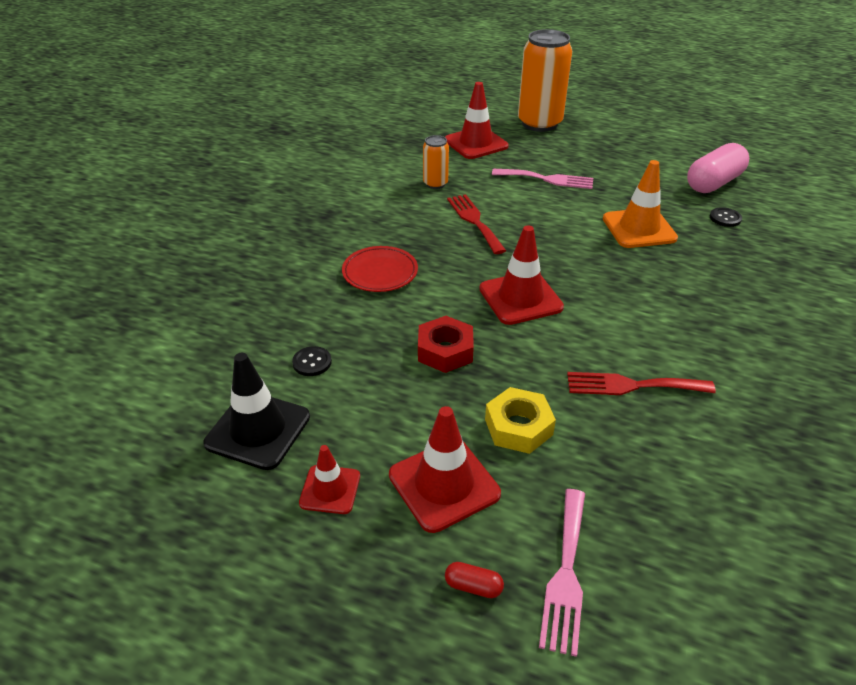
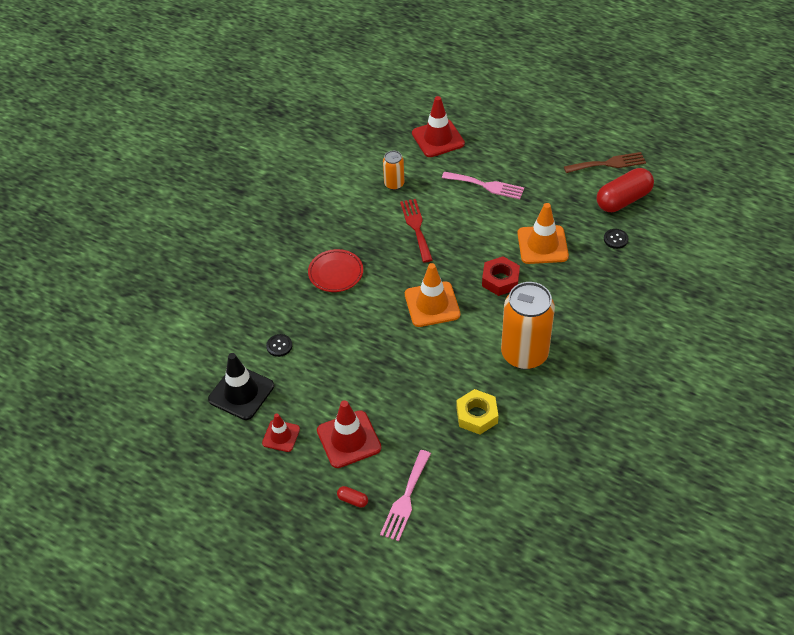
camera: 10 degrees right, 10 degrees up
(445, 351) = (369, 344): red nut -> red nut (500, 280)
(518, 427) = (403, 406): yellow nut -> yellow nut (477, 415)
(520, 298) = (432, 304): red traffic cone -> orange traffic cone
(539, 123) = (499, 116): orange can -> orange can (524, 354)
(632, 385) = (486, 382): red fork -> none
(679, 154) = (608, 164): none -> brown fork
(713, 183) = (623, 200): pink capsule -> red capsule

